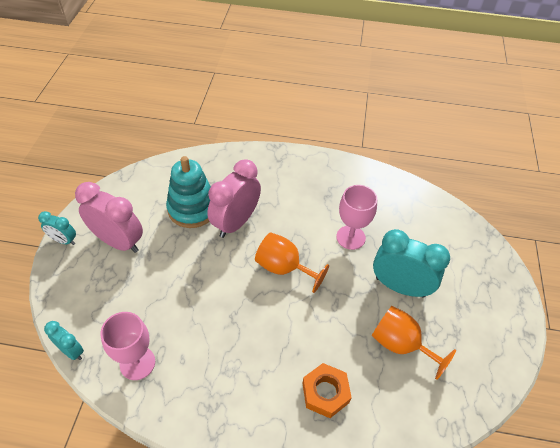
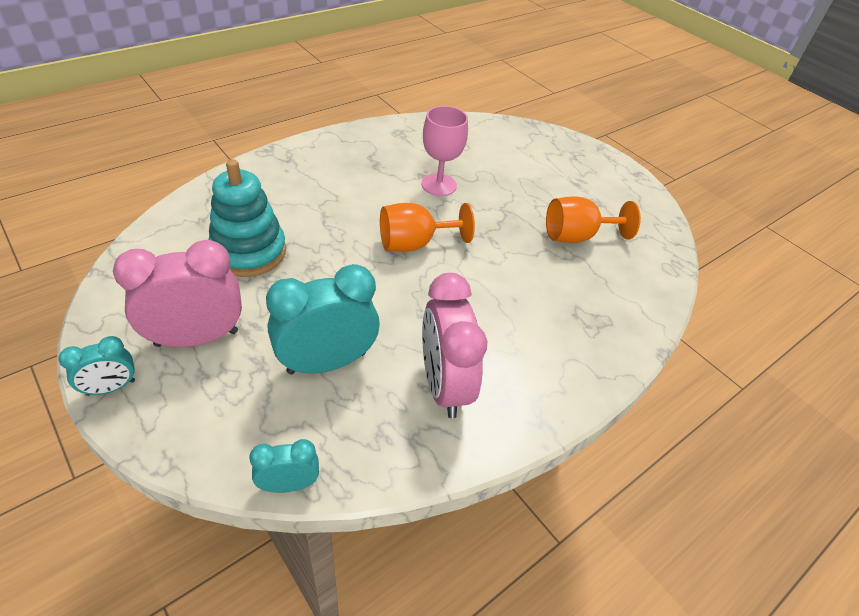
camera: 50 degrees left, 5 degrees down
(137, 363) = (383, 429): pink goblet -> none
(236, 223) = (316, 236): pink clock -> pink clock (444, 385)
(325, 393) = (574, 311): orange nut -> none
(400, 287) = (523, 197): turquoise clock -> turquoise clock (327, 362)

